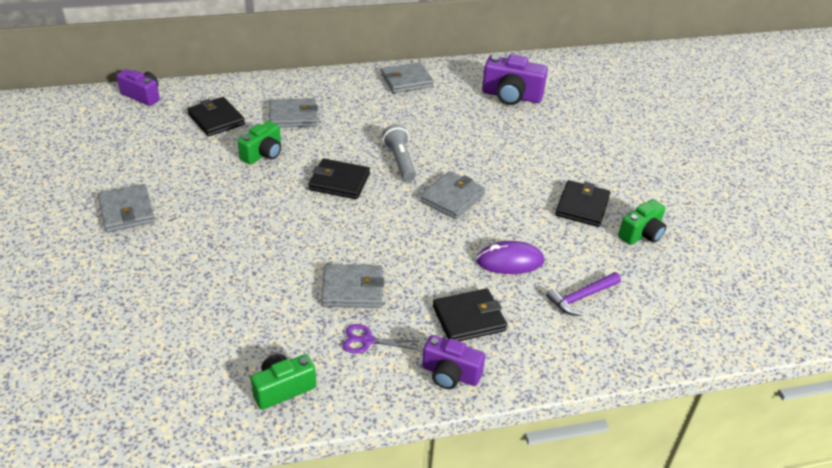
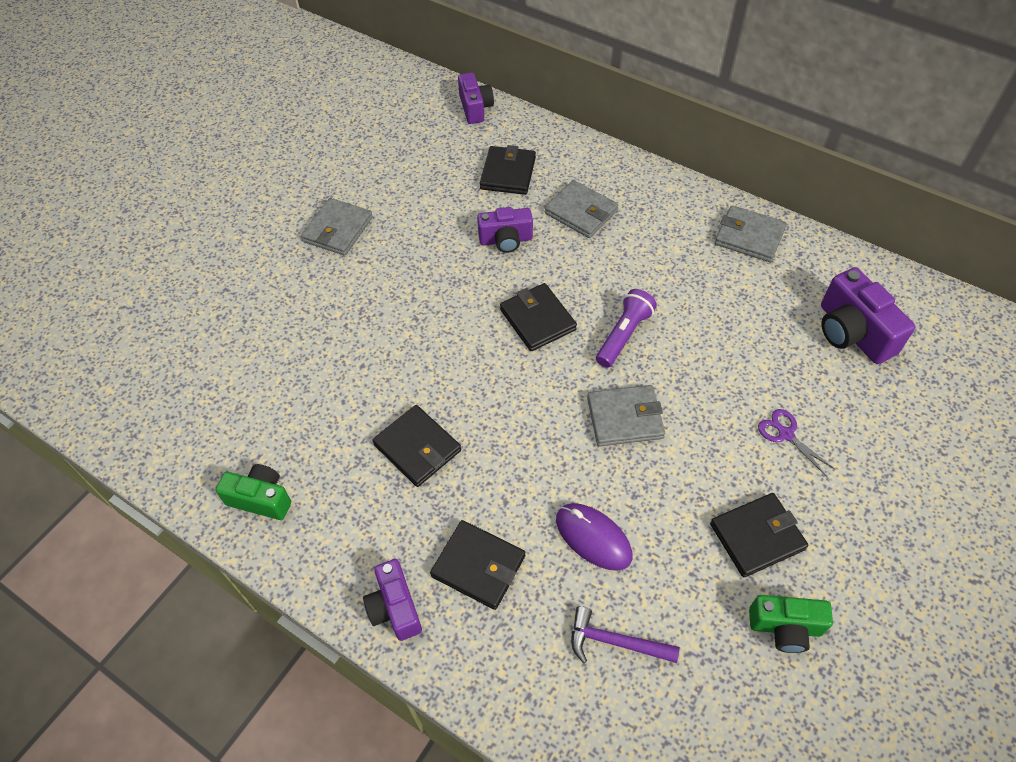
camera: 50 degrees right, 15 degrees up
(263, 154) = (506, 240): green camera -> purple camera
(352, 289) = (417, 448): grey wallet -> black wallet
(367, 340) = (369, 510): purple scissors -> purple scissors (785, 434)
(400, 161) = (624, 335): grey flashlight -> purple flashlight

